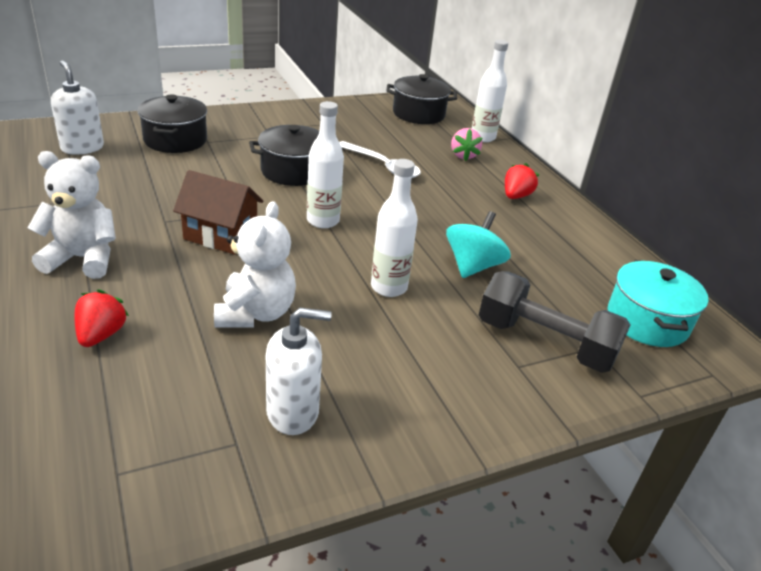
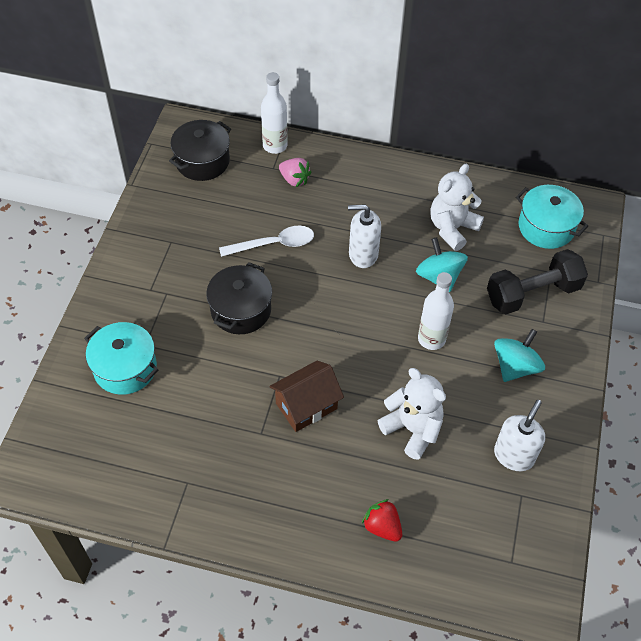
camera: 50 degrees left, 20 degrees up
(82, 148) = (91, 445): white soap dispenser -> white soap dispenser (363, 254)
(83, 258) = (281, 507): white teddy bear -> white teddy bear (452, 228)
(175, 140) = (125, 368): black pot -> turquoise pot
(323, 221) = (328, 331): white bottle -> none
(426, 365) = (515, 366): none -> turquoise spinning top
(516, 196) = (374, 190): red strawberry -> none

